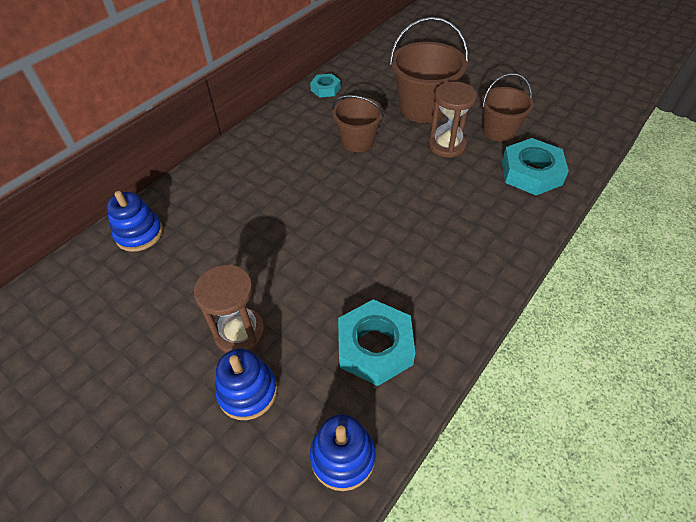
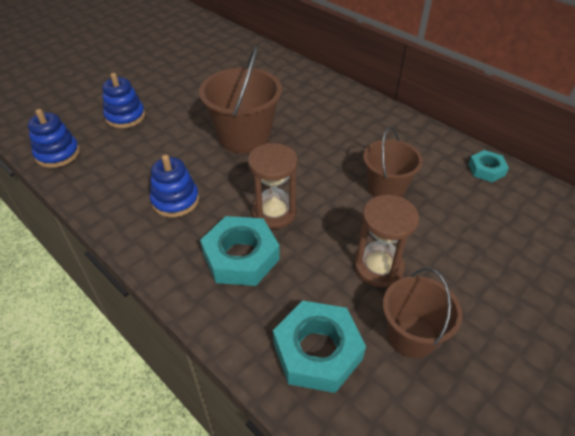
camera: 95 degrees right, 5 degrees down
(139, 234) = (277, 68): blue stacking toy -> blue stacking toy (175, 200)
(240, 333) = (172, 113): brown hourglass -> brown hourglass (274, 213)
(375, 347) = (128, 176): turquoise nut -> turquoise nut (241, 256)
(423, 108) = (458, 256): brown bucket -> brown bucket (244, 137)

